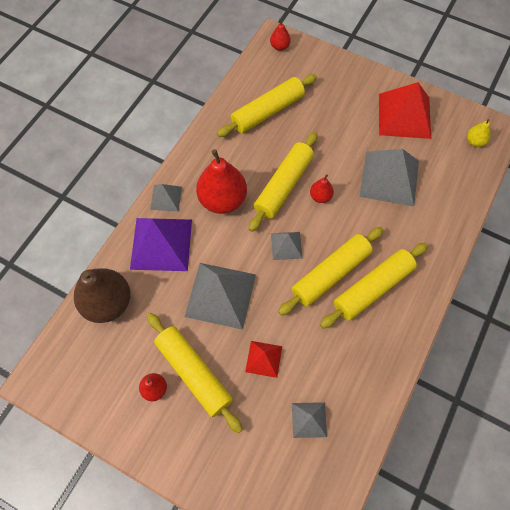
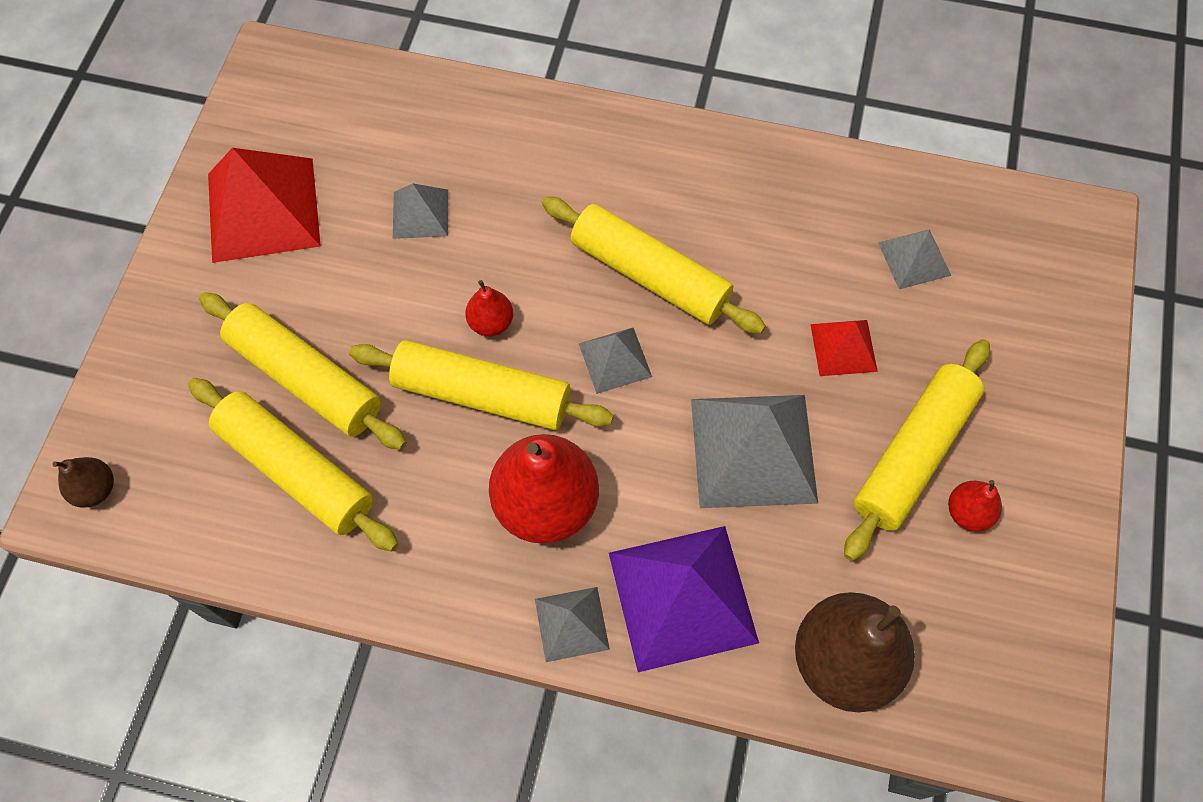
camera: 105 degrees left, 0 degrees up
(279, 47) = (95, 489): red pear -> brown pear
(373, 288) = (656, 206): yellow rolling pin -> yellow rolling pin (306, 378)
(389, 178) = (420, 213): grey pyramid -> grey pyramid, size x0.52
(474, 142) = (306, 90): yellow pear -> none

